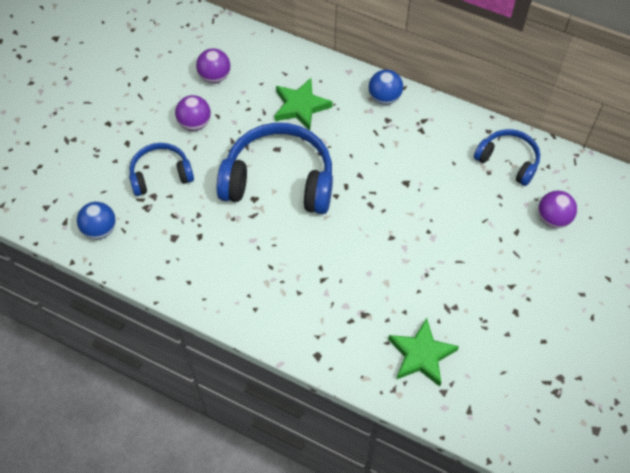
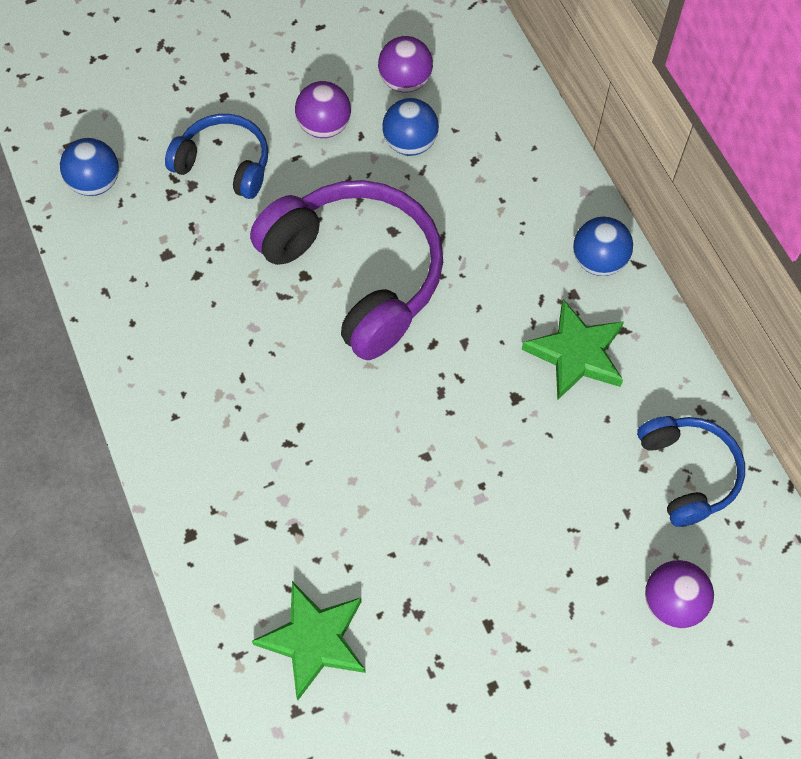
camera: 40 degrees right, 5 degrees up
(245, 103) = (410, 143): none -> blue ball
(279, 180) = (356, 274): blue headphones -> purple headphones
(300, 106) = (475, 196): green star -> green star (576, 354)

